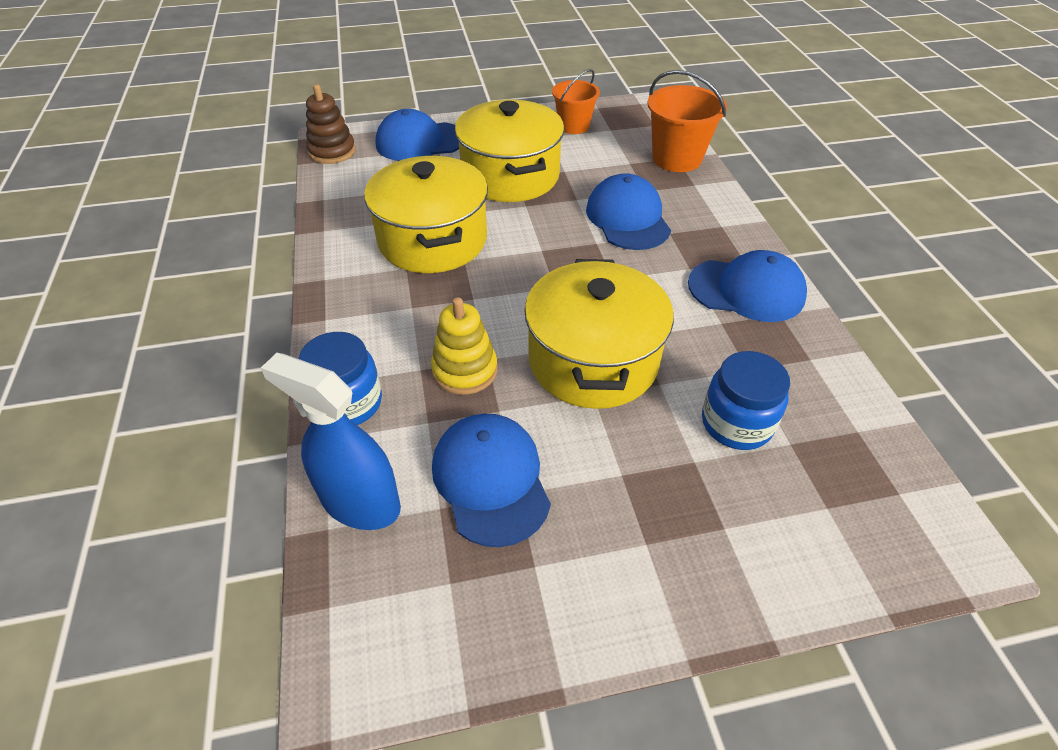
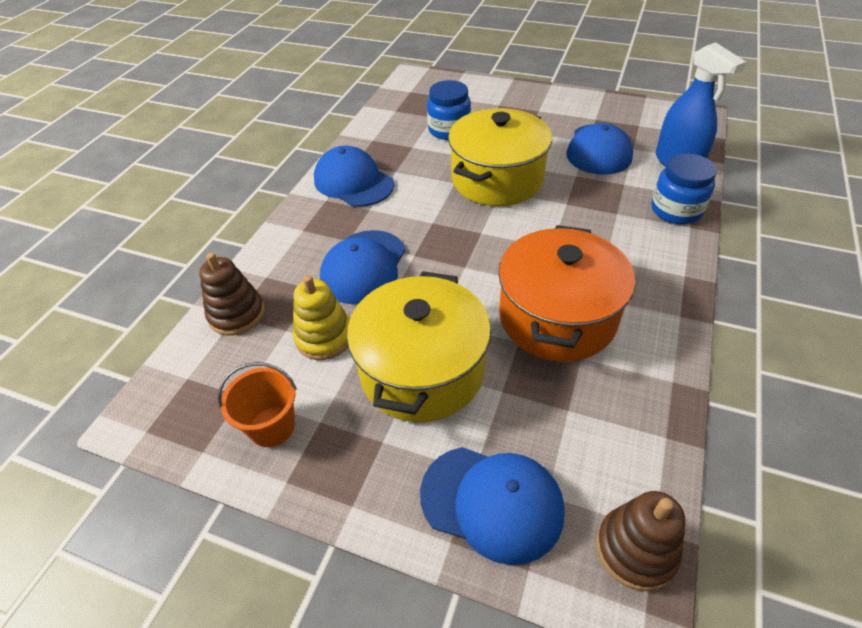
camera: 145 degrees left, 0 degrees up
(432, 240) = (557, 317): yellow pot -> orange pot
(465, 370) = (585, 202): yellow stacking toy -> yellow stacking toy (324, 337)
(677, 158) = (237, 314): orange bucket -> brown stacking toy

